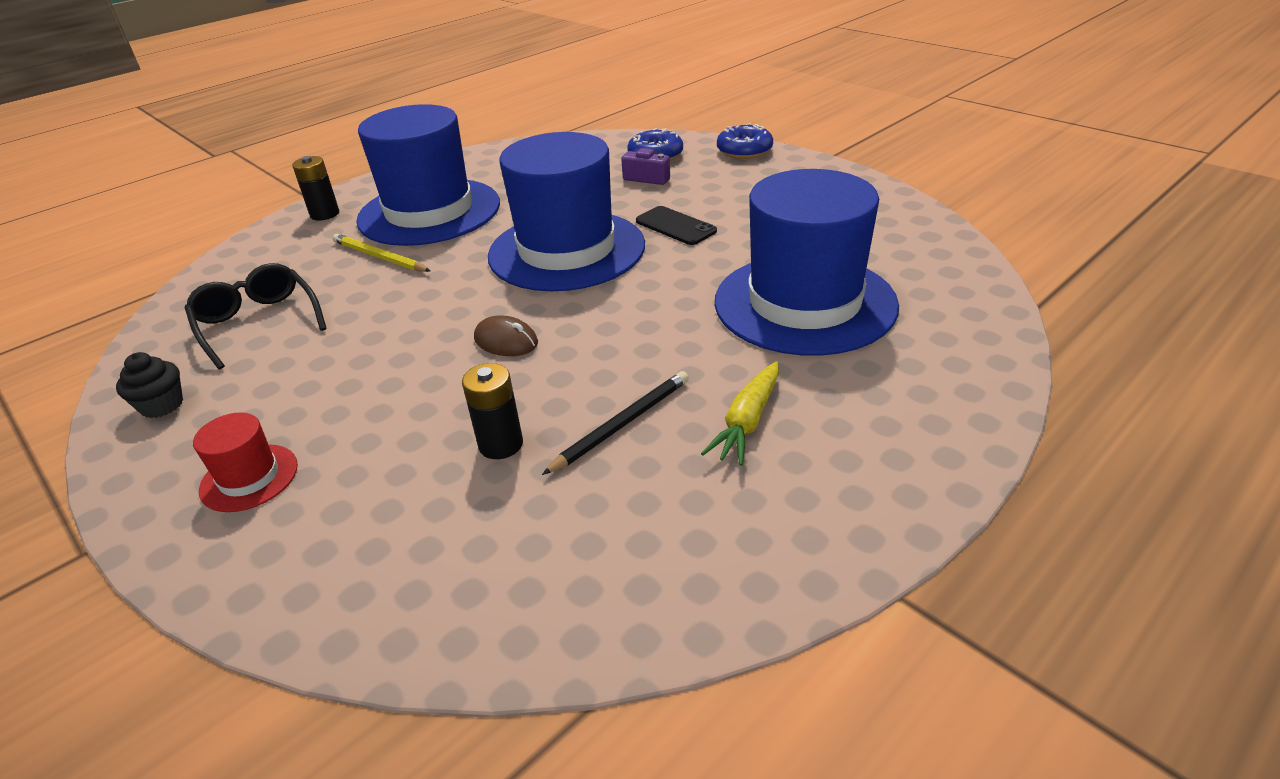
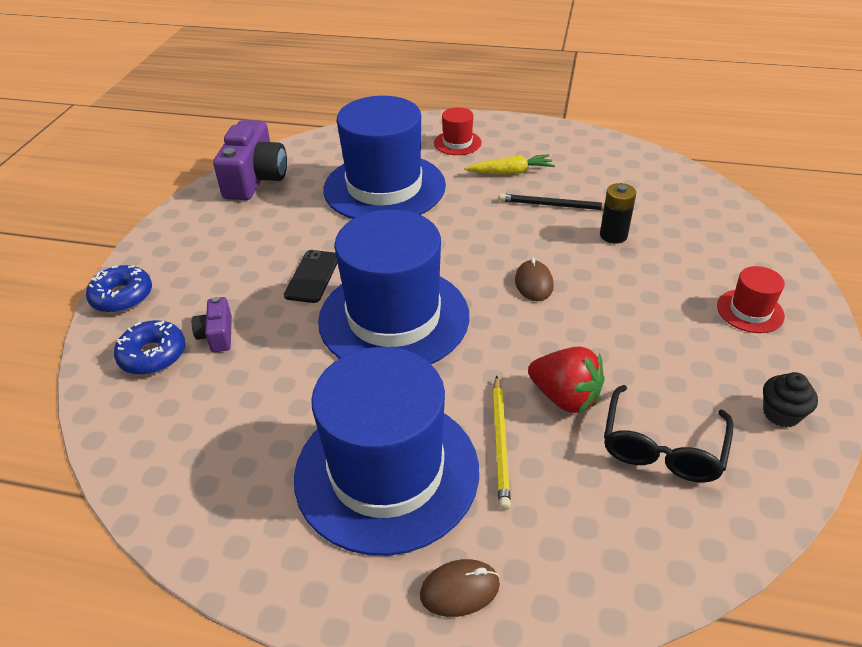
camera: 125 degrees left, 5 degrees up
(325, 214) = (459, 589): black battery -> brown mouse
(365, 299) = (565, 397): none -> red strawberry
(886, 404) = (457, 143): none -> red hat
(902, 227) = (255, 179): none -> purple camera

